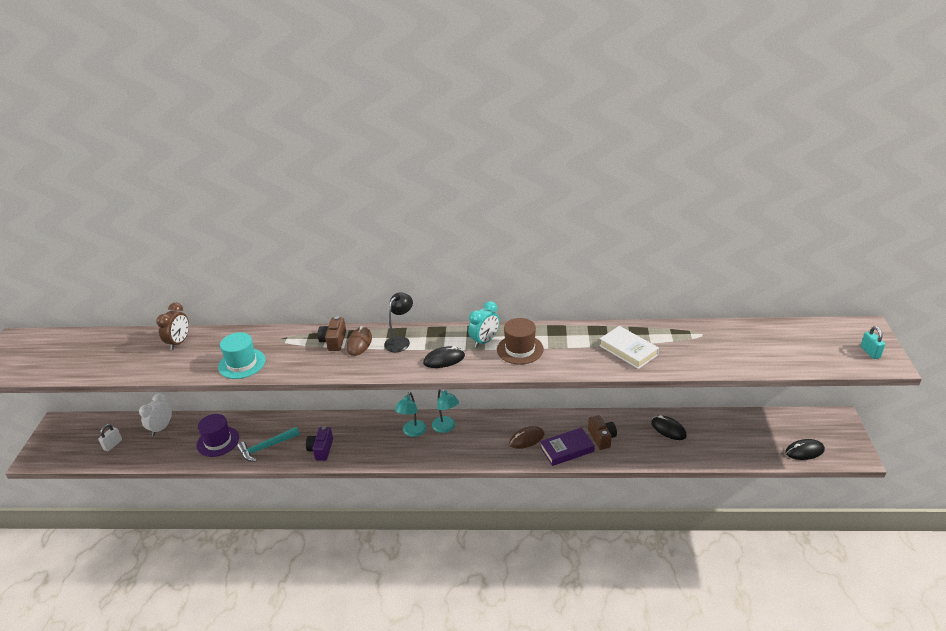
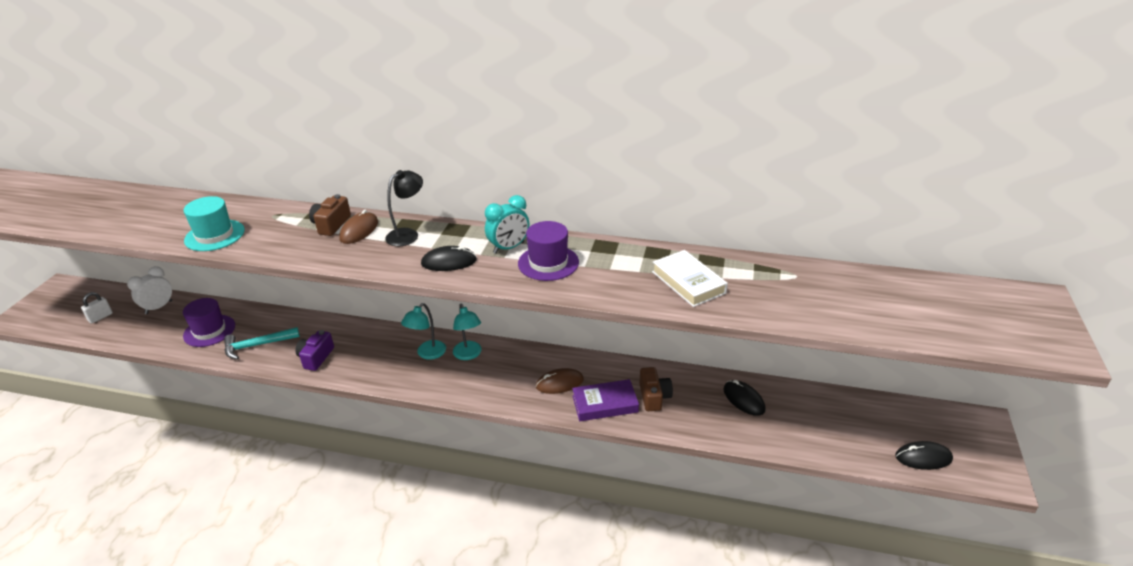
camera: 10 degrees right, 0 degrees up
(179, 342) = (162, 204): brown clock -> none
(520, 349) = (548, 263): brown hat -> purple hat
(870, 352) = (1036, 331): turquoise padlock -> none

